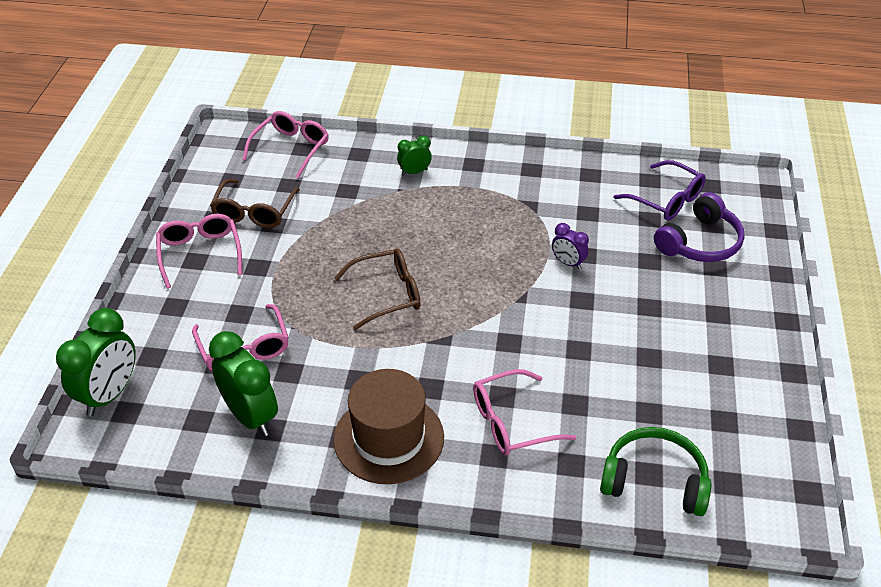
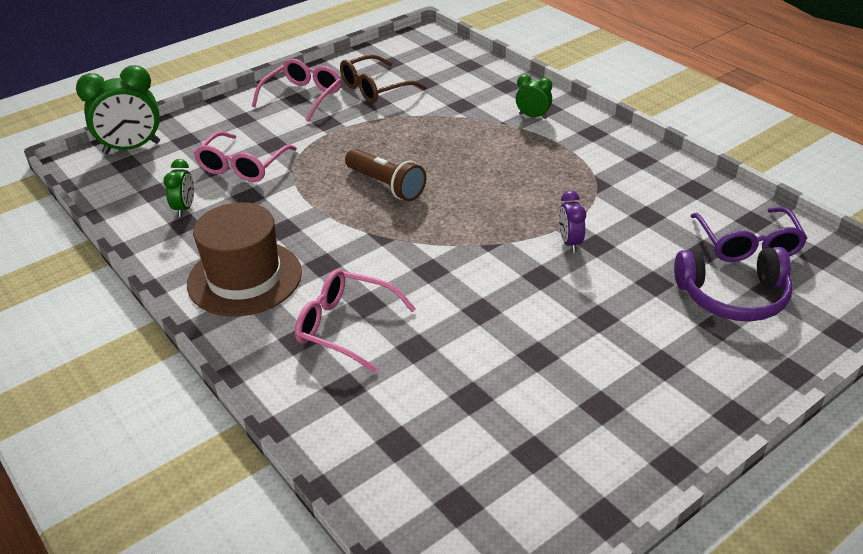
camera: 45 degrees right, 5 degrees down
(250, 416) = (185, 208): green clock -> green clock, size x0.53
(290, 149) = (459, 61): pink glasses -> none
(386, 294) = (386, 185): brown glasses -> brown flashlight
(654, 480) = (394, 452): green headphones -> none

